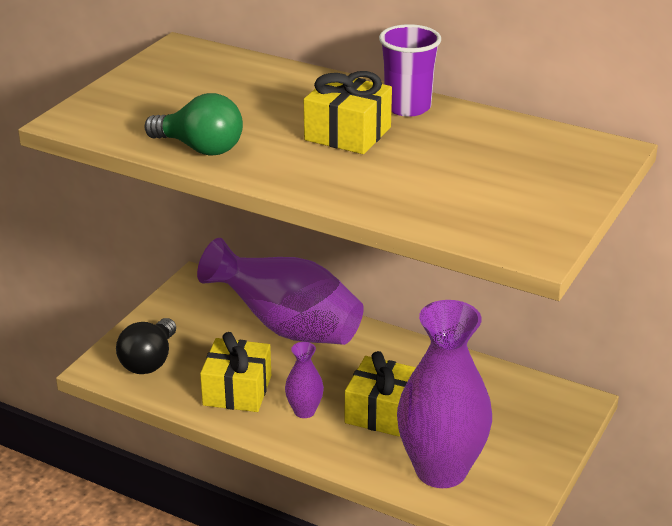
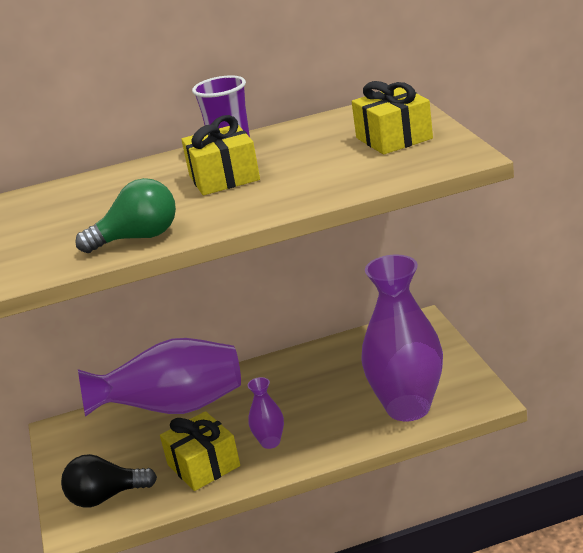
camera: 40 degrees left, 5 degrees down
(149, 361) = (106, 497): black light bulb -> black light bulb turned 105 degrees clockwise
(381, 411) = (319, 406): yellow gift -> yellow gift (394, 138)

